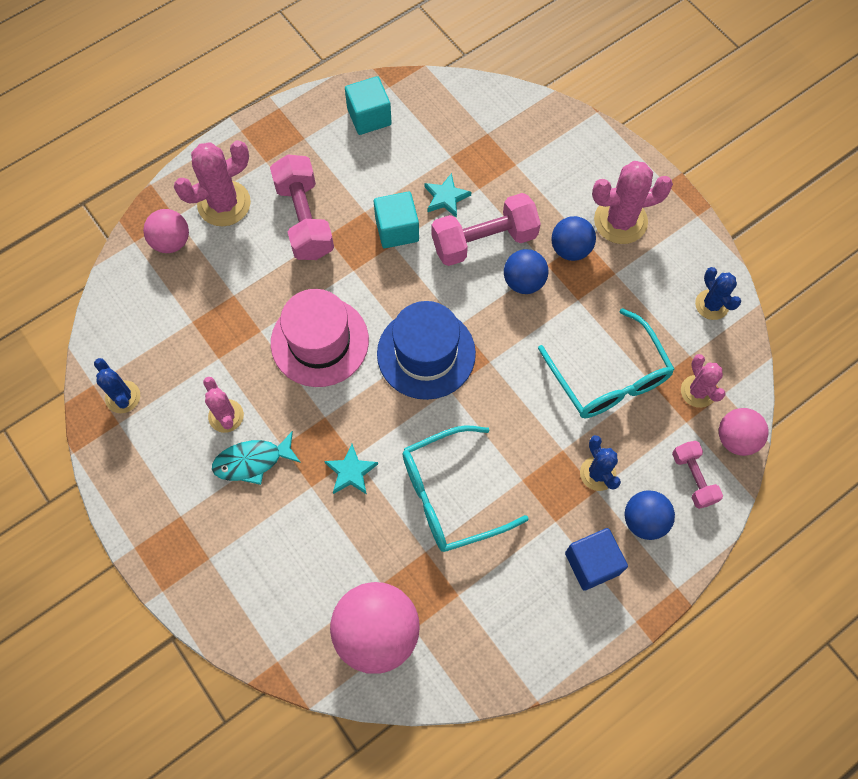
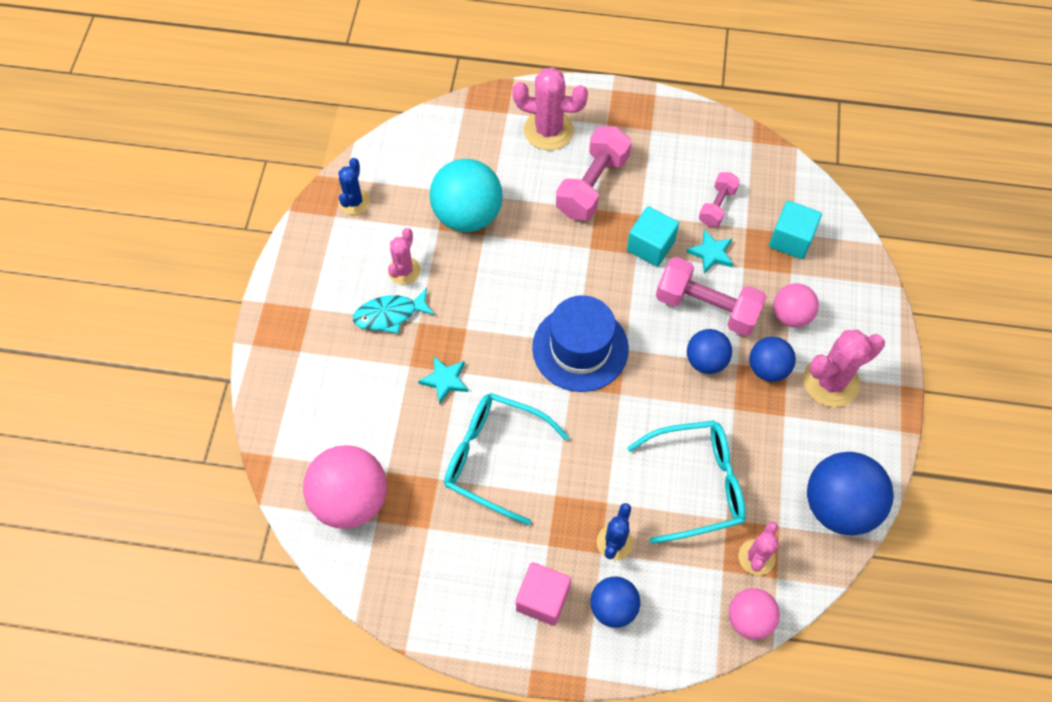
camera: 45 degrees right, 5 degrees down
(171, 242) = (488, 127): pink ball -> pink ball (791, 315)
(230, 326) = (467, 215): none -> turquoise ball
(252, 461) = (389, 315): turquoise fish -> turquoise fish turned 45 degrees counterclockwise
(319, 341) = (515, 276): pink hat -> none
(369, 117) = (714, 151): turquoise cube -> turquoise cube (791, 239)
(592, 563) = (543, 599): blue cube -> pink cube
(609, 377) = (697, 484): turquoise glasses -> turquoise glasses turned 120 degrees counterclockwise
(620, 221) = (831, 382): pink cactus -> pink cactus turned 60 degrees counterclockwise
(693, 478) = (683, 614): pink dumbbell -> pink dumbbell (717, 206)
(711, 305) = (839, 506): blue cactus -> blue ball

